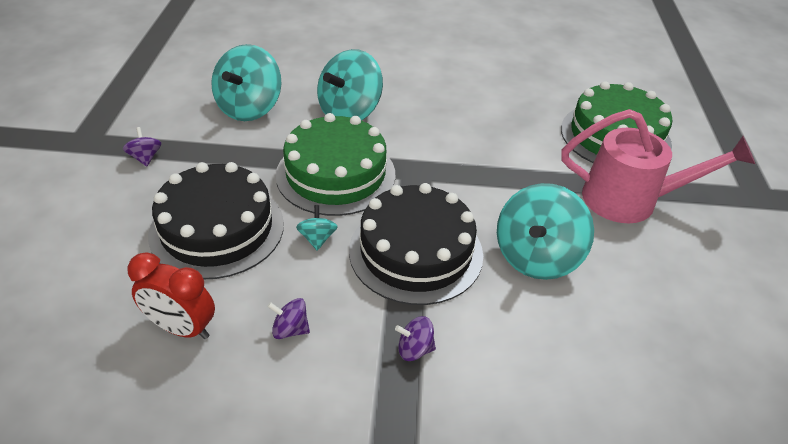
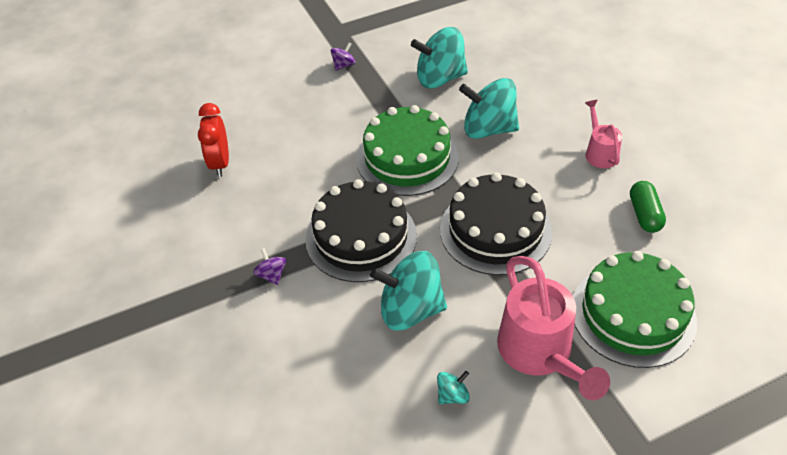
camera: 65 degrees right, 5 degrees up
(217, 229) = (306, 132): black cake -> black cake (495, 230)
(290, 329) = (249, 209): purple spinning top -> none
(317, 238) = (334, 181): turquoise spinning top -> turquoise spinning top (452, 395)
(435, 73) = (599, 152): none -> pink watering can
(519, 85) = (644, 214): none -> green capsule

